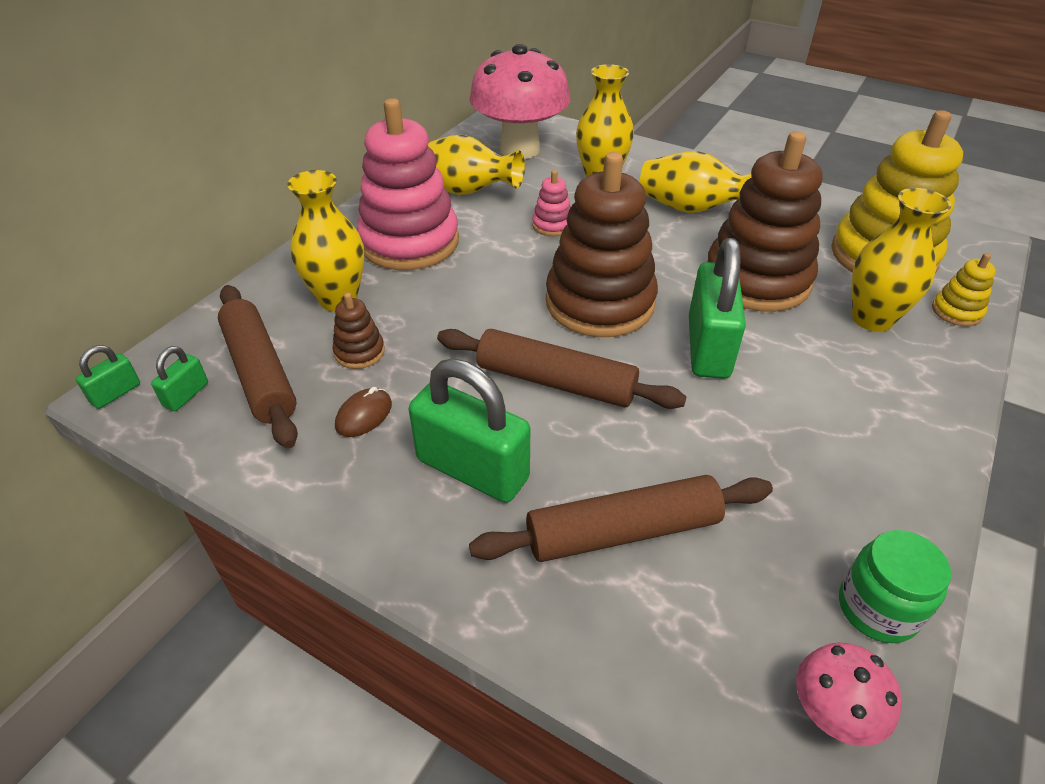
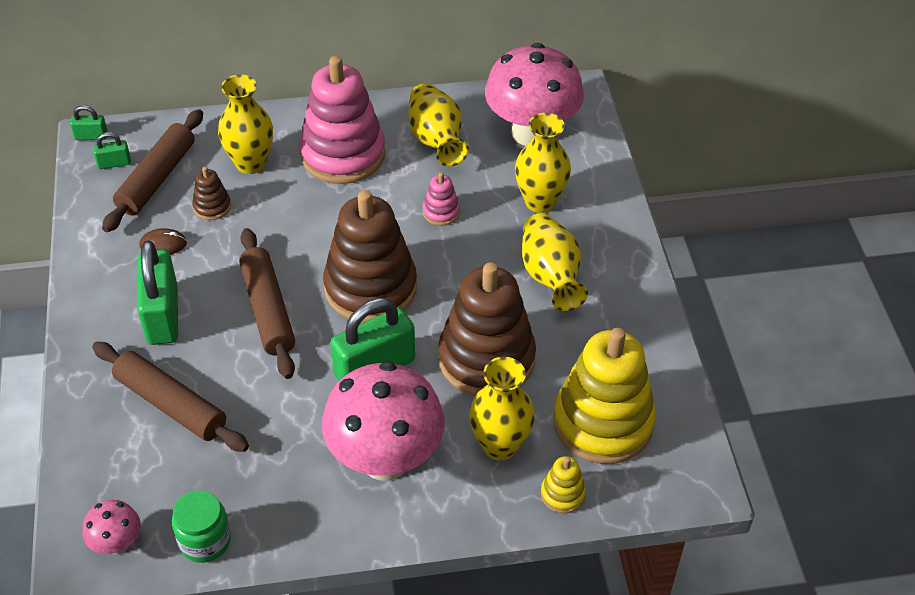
camera: 50 degrees right, 5 degrees up
(841, 396) = (385, 459): none -> pink mushroom

